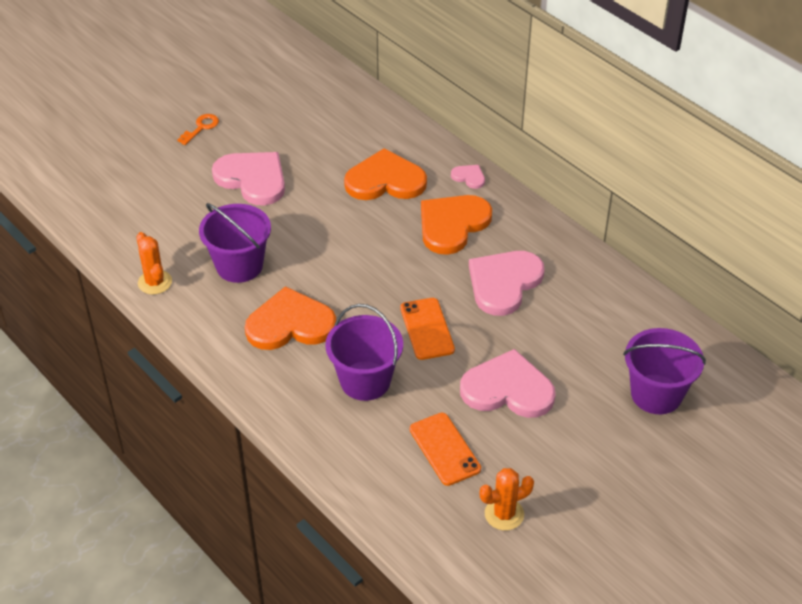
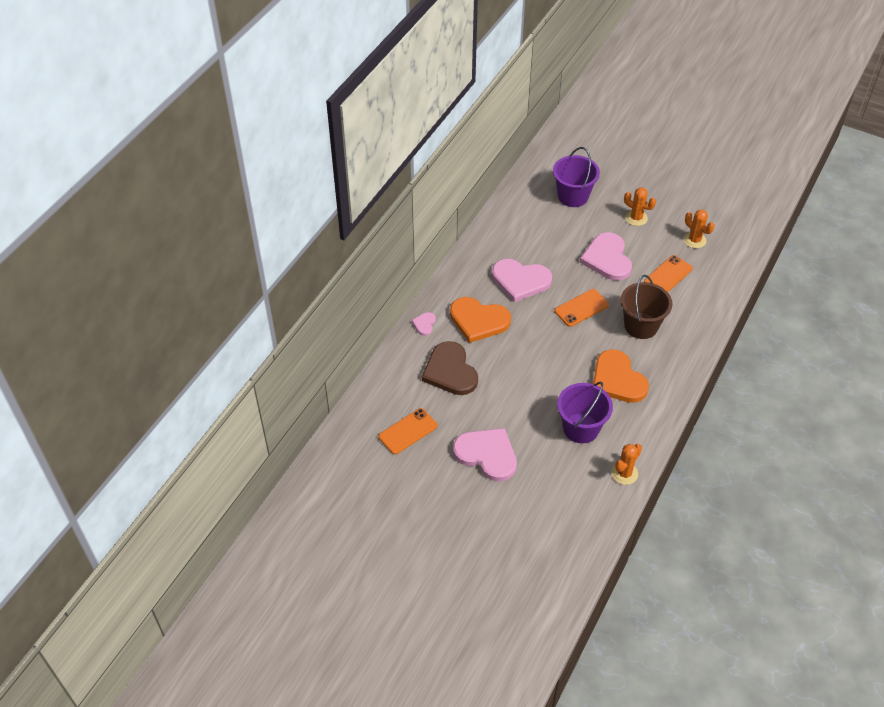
camera: 110 degrees left, 5 degrees up
(201, 128) = (441, 515): orange key -> none
(252, 179) = (487, 454): pink heart -> pink heart turned 105 degrees clockwise
(320, 129) = (408, 431): none -> orange phone
(365, 381) = (641, 326): purple bucket -> brown bucket
(385, 180) = (450, 371): orange heart -> brown heart
(581, 456) = (636, 218): none -> orange cactus

